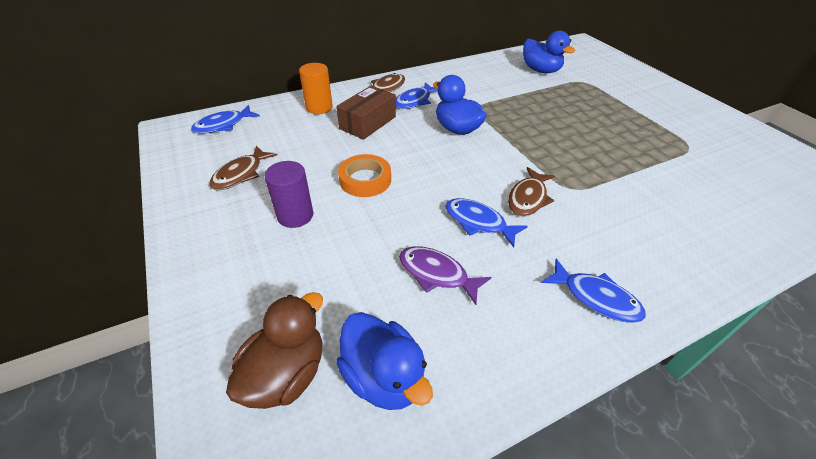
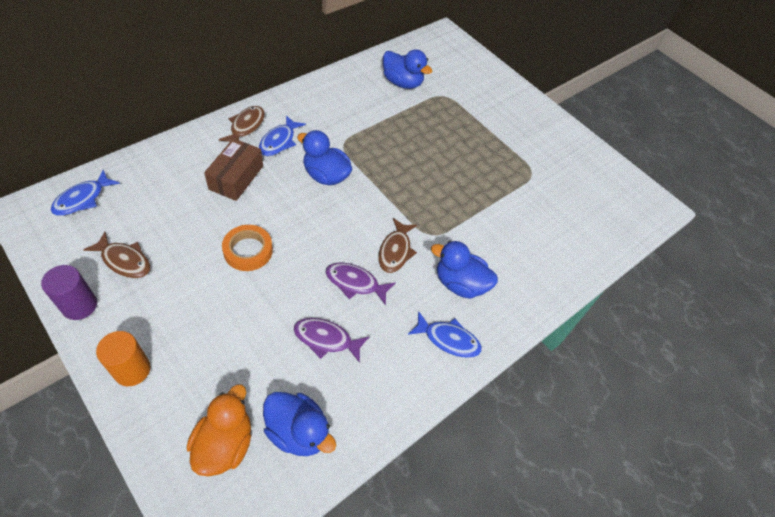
camera: 20 degrees left, 10 degrees up
(241, 174) = (124, 260): brown fish -> brown fish turned 75 degrees counterclockwise
(286, 374) = (225, 444): brown duck -> orange duck
(295, 215) = (192, 300): purple cylinder -> purple cylinder (79, 305)
(319, 108) = (180, 162): orange cylinder -> orange cylinder (132, 370)
(478, 222) = (355, 283): blue fish -> purple fish
(608, 239) = (460, 283): none -> blue duck

